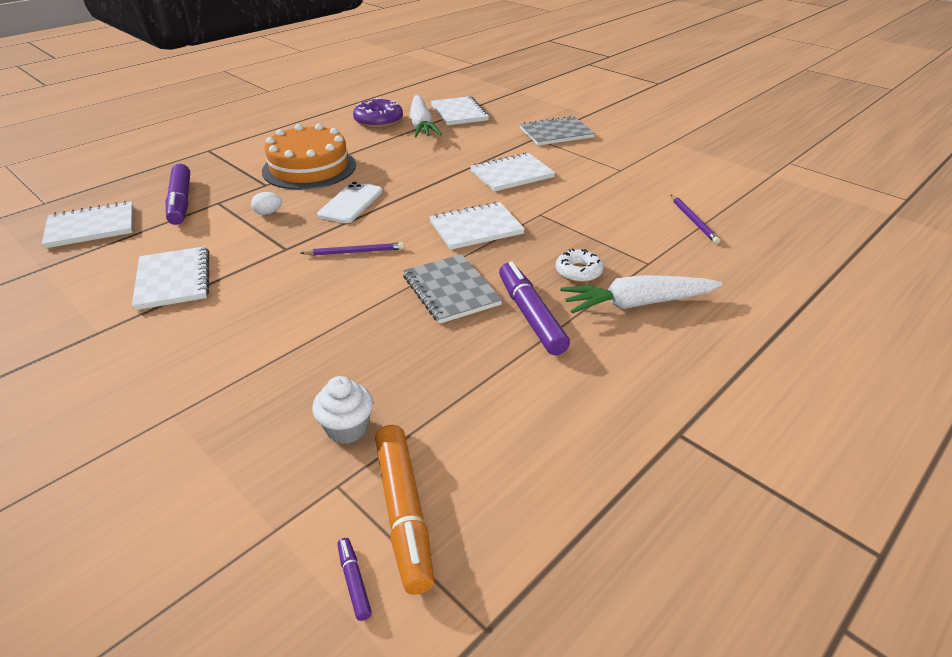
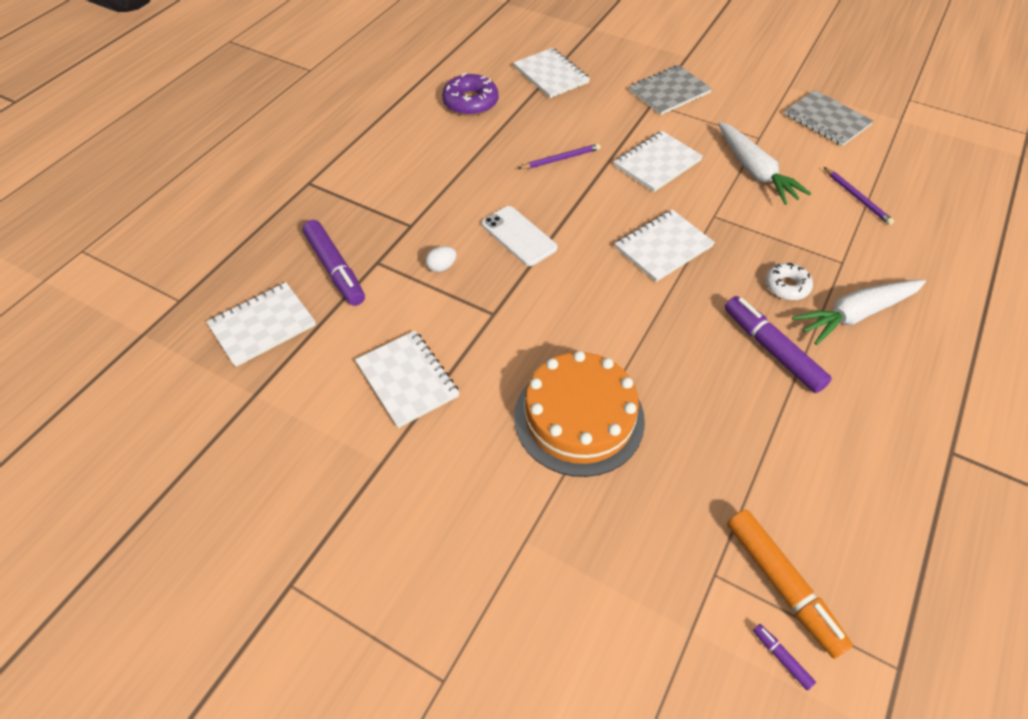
camera: 15 degrees left, 15 degrees up
(309, 168) = (441, 191): orange cake -> orange cake (579, 418)
(347, 428) = (687, 515): white cupcake -> none
(351, 203) = (518, 236): white phone -> white phone turned 45 degrees counterclockwise
(355, 252) = (565, 304): purple pencil -> purple pencil (561, 159)
(421, 125) = (522, 102): white carrot -> white carrot (755, 172)
(451, 290) = (685, 334): grey notebook -> grey notebook (827, 120)

